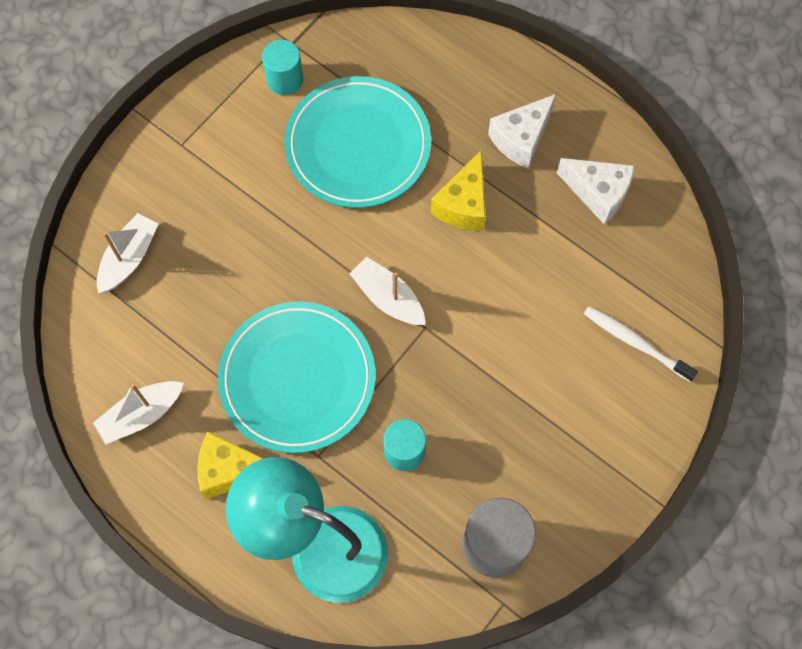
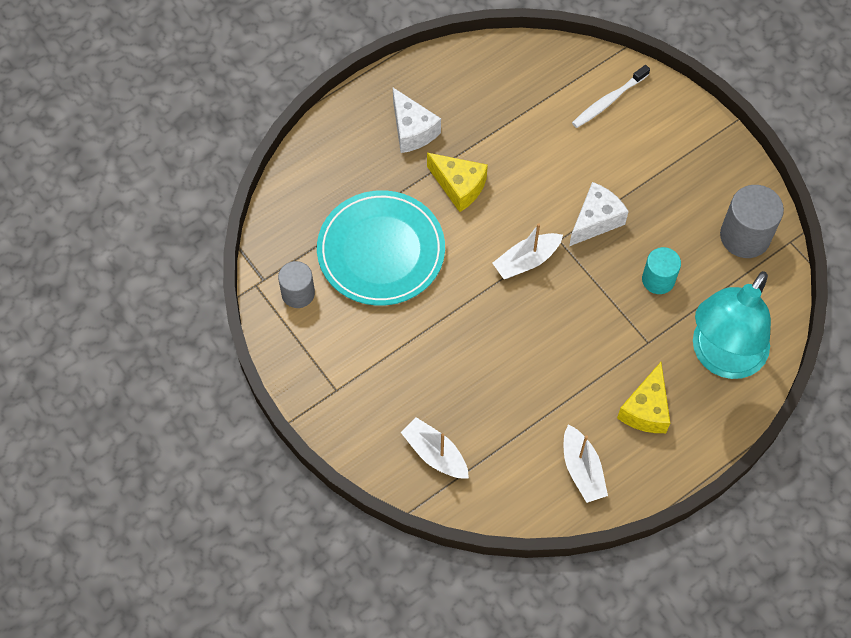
camera: 75 degrees left, 5 degrees down
(285, 79) = (298, 293): turquoise cylinder -> grey cylinder
(297, 378) = (579, 343): turquoise plate -> none
(598, 193) = (477, 90): white cheese -> white cheese (595, 220)

